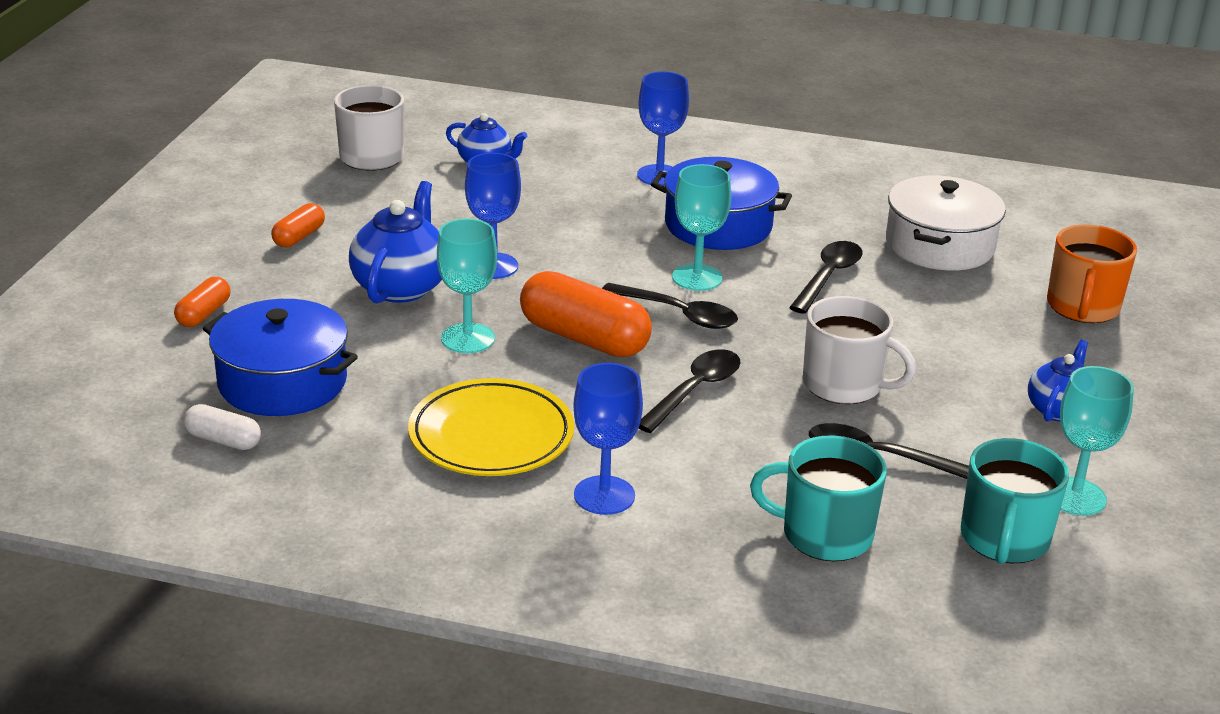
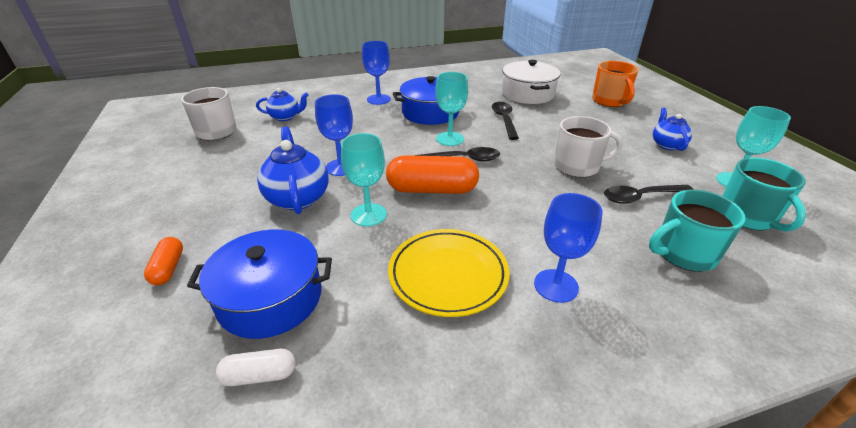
camera: 30 degrees left, 5 degrees up
(299, 237) = (204, 189): orange capsule -> none
(694, 391) = (519, 197): black spoon -> none

